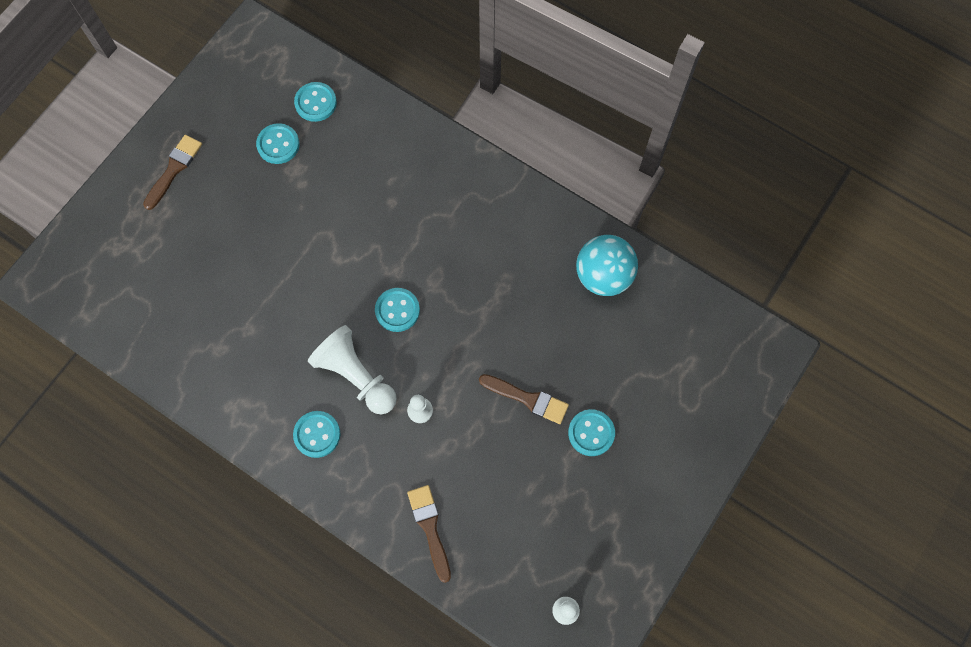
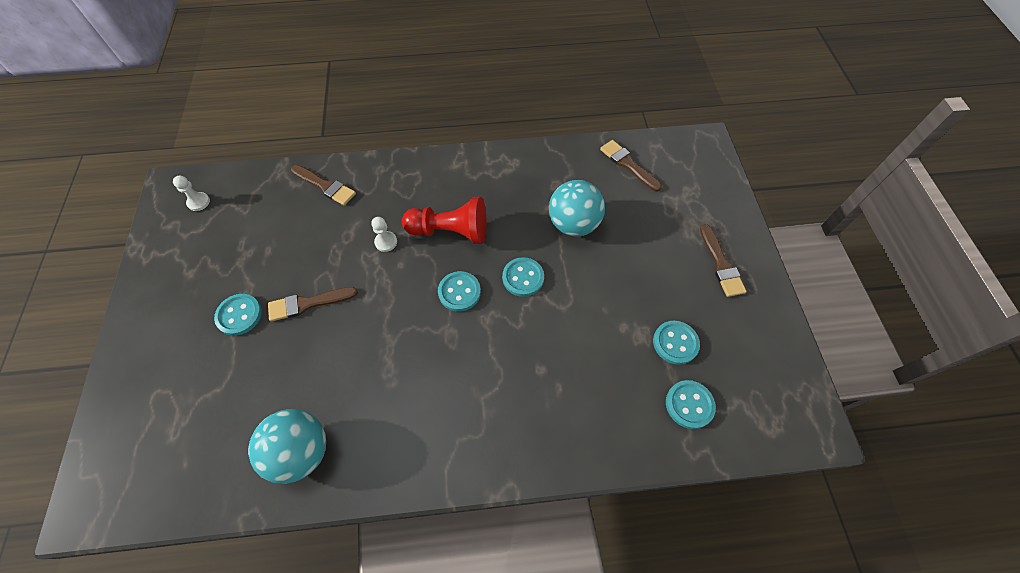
camera: 140 degrees right, 10 degrees down
(134, 317) = (628, 164): none -> brown brush
(247, 297) = (573, 224): none -> turquoise ball
(317, 434) = (444, 184): turquoise button -> turquoise button (523, 278)
(356, 376) = (450, 231): white pawn -> red pawn

